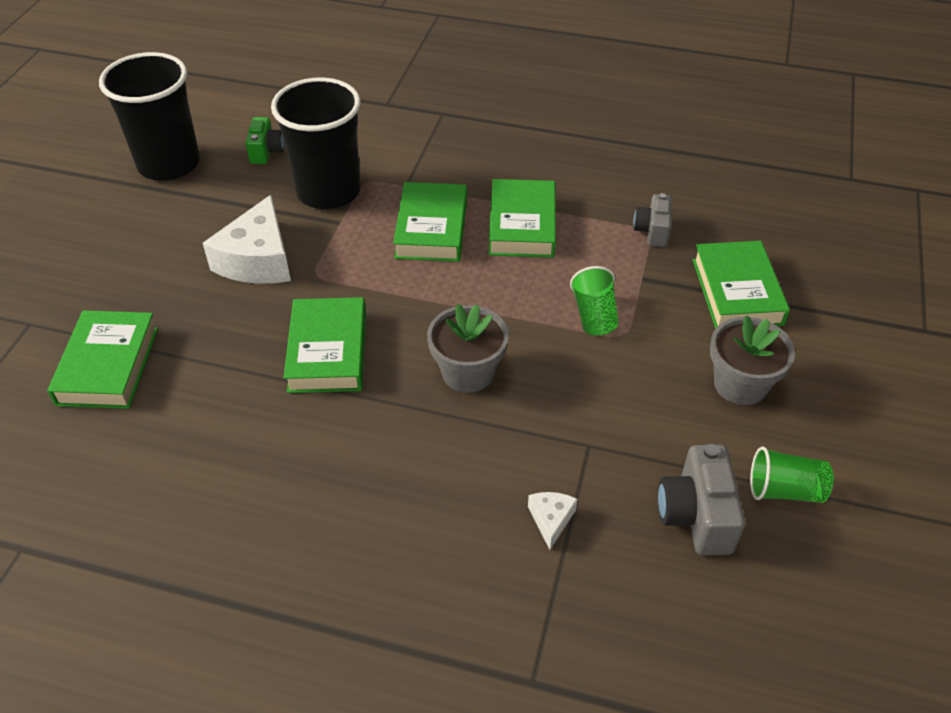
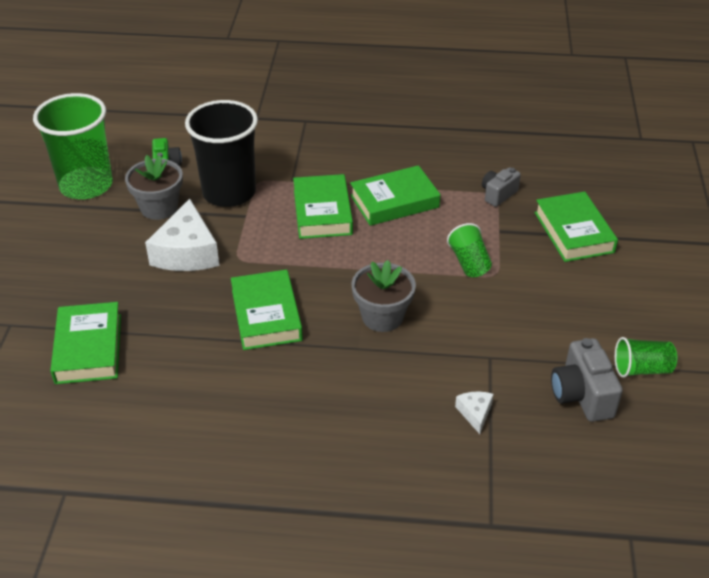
camera: 10 degrees left, 5 degrees down
(169, 164) = (86, 185): black cup -> green cup
(522, 225) = (394, 201): green book -> green book turned 75 degrees clockwise
(652, 231) = (498, 194): grey camera -> grey camera turned 45 degrees clockwise
(740, 384) = (592, 299): grey flower pot -> grey flower pot (159, 207)

